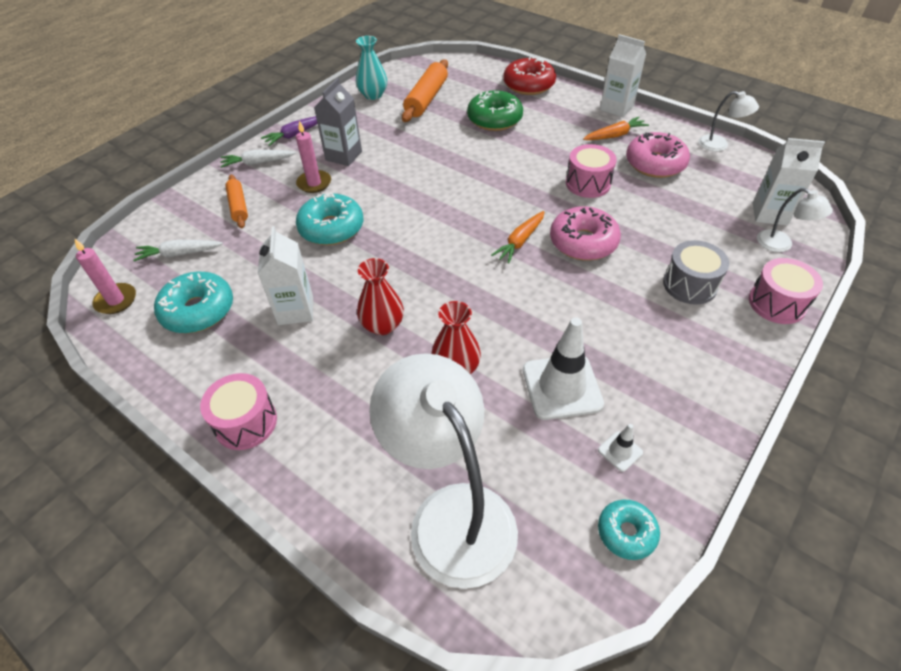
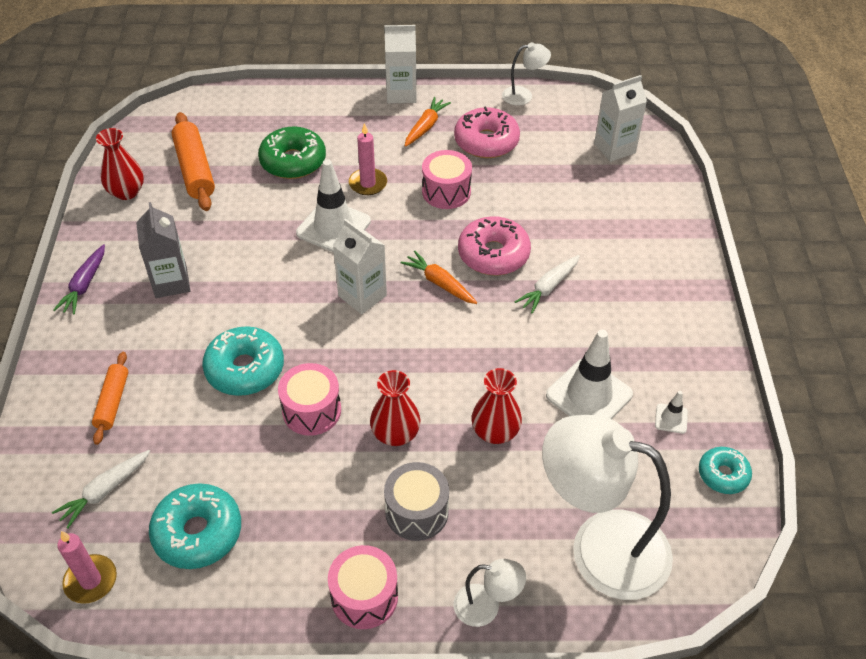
camera: 40 degrees left, 0 degrees up
(238, 206) = (113, 402): orange rolling pin -> orange rolling pin turned 60 degrees clockwise
(258, 163) = (77, 341): white carrot -> white carrot (548, 288)
(295, 310) = (299, 471): white carton -> white carton (362, 296)
(314, 183) = (172, 331): pink candle -> pink candle (368, 183)
(373, 95) = (126, 192): turquoise vase -> red vase
(480, 170) = (333, 227): none -> white traffic cone
(520, 241) = (439, 283): orange carrot -> orange carrot turned 135 degrees clockwise
(528, 85) = (290, 104): red donut -> none
(689, 285) = (607, 248): grey drum -> grey drum (417, 512)
(777, 303) = (679, 230): pink drum -> pink drum (311, 410)
(781, 245) = (644, 174): white lamp -> white lamp (486, 607)

